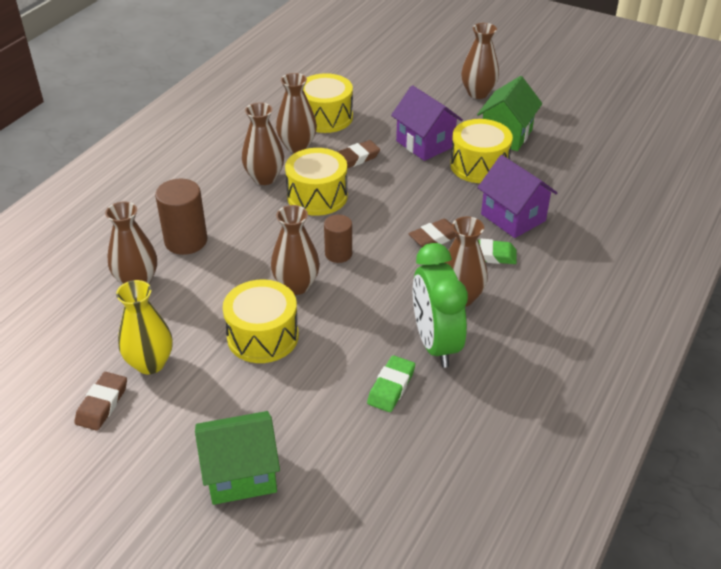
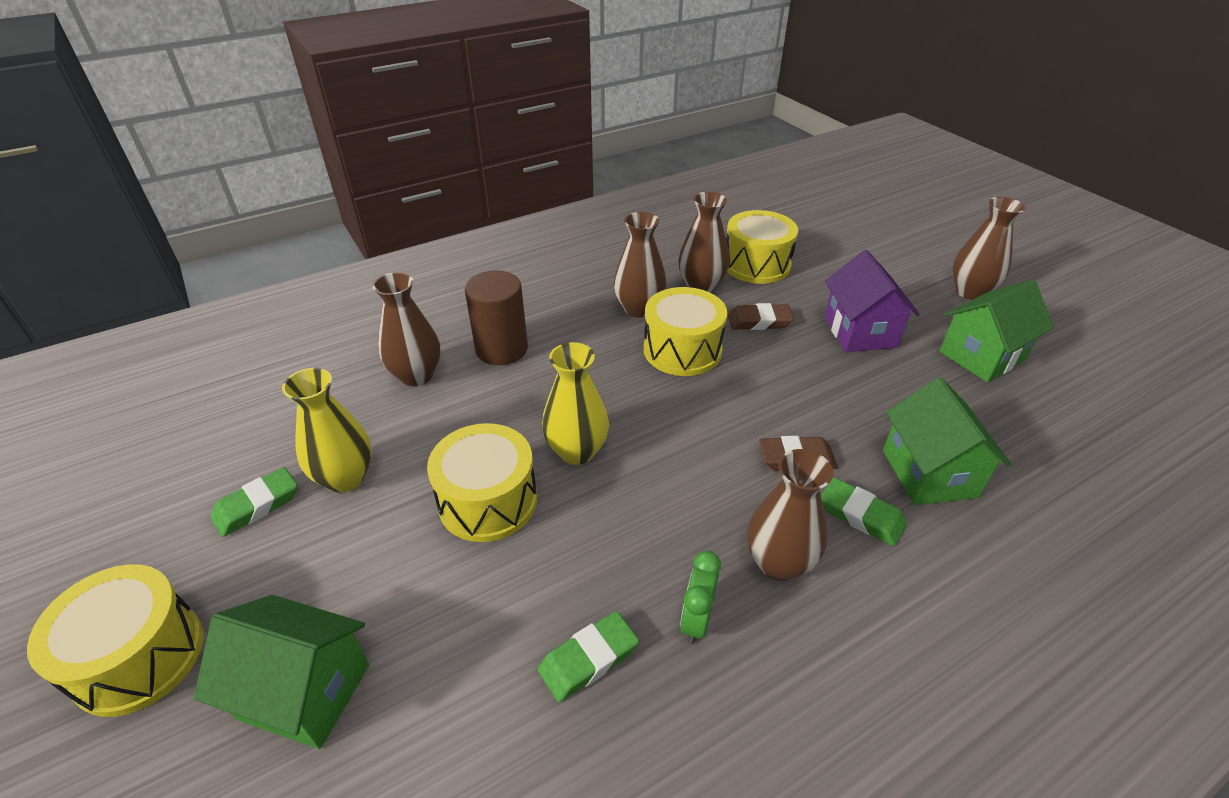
camera: 30 degrees right, 0 degrees up
(102, 404) = (257, 505): brown eraser -> green eraser
(296, 285) = (577, 451): brown vase -> yellow vase
(338, 254) = (656, 431): brown cylinder -> none
(435, 344) = (696, 620): green clock -> green clock, size x0.49
(479, 165) = (918, 383): yellow drum -> yellow drum (139, 657)
(513, 217) = (929, 473): purple house -> green house

